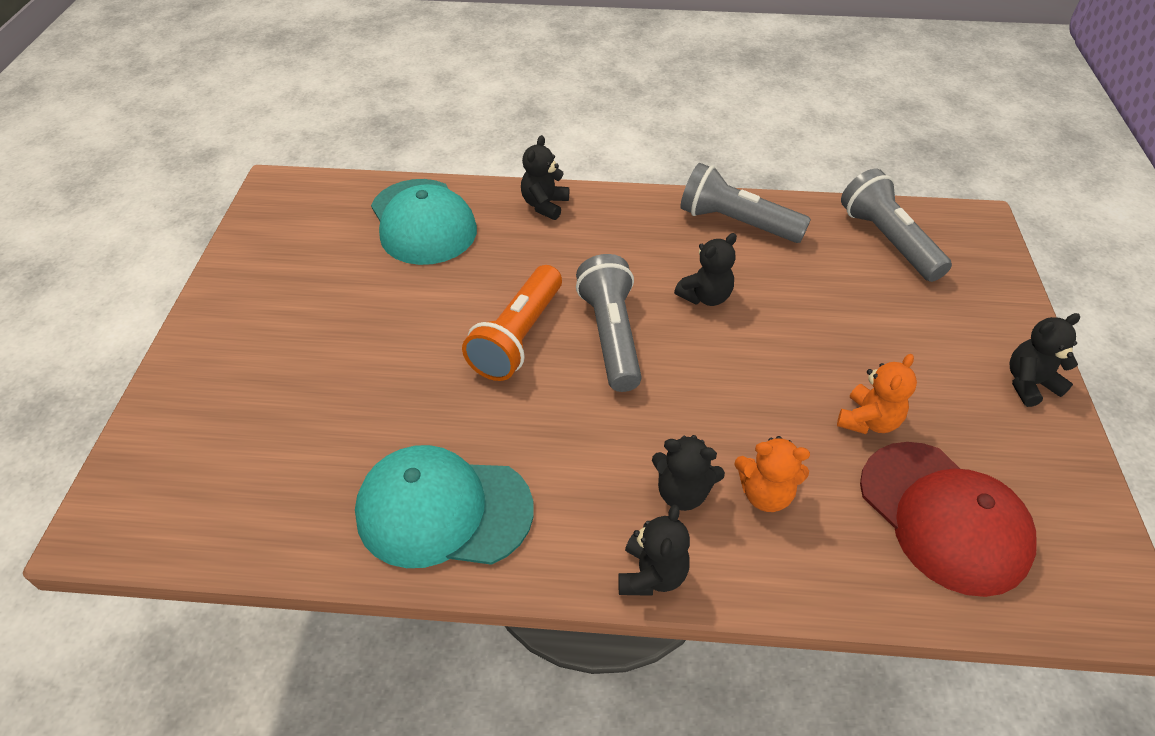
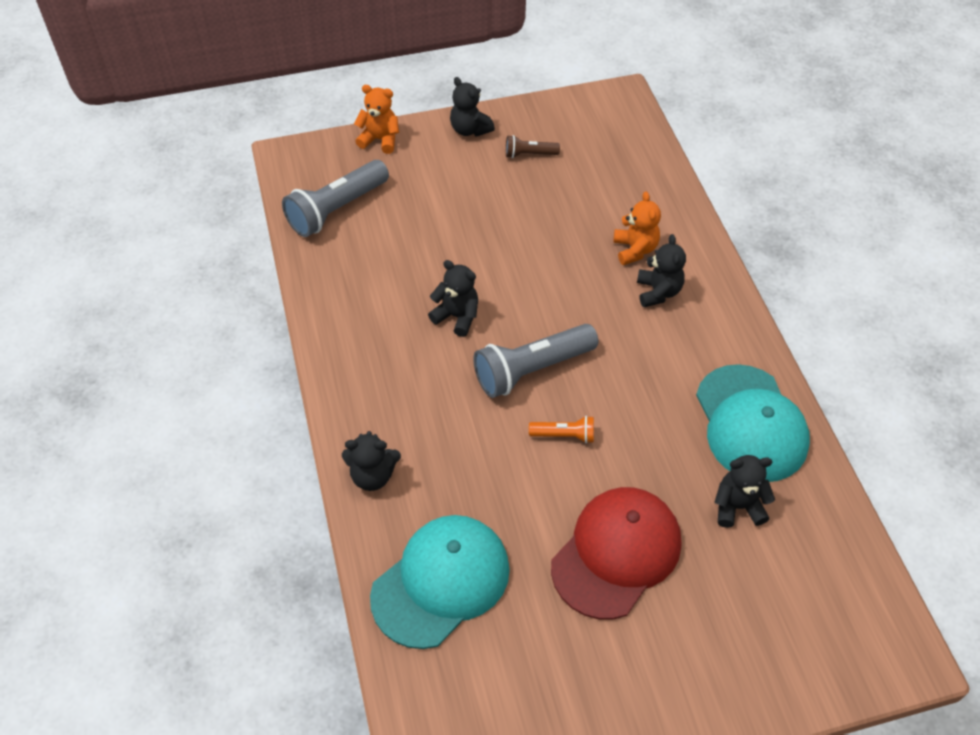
camera: 110 degrees left, 5 degrees up
(518, 337) = (564, 435): orange flashlight -> orange flashlight, size x0.50
(652, 574) = (727, 294): black teddy bear -> black teddy bear (737, 506)
(736, 223) = (347, 313): grey flashlight -> none
(868, 421) = (544, 205): orange teddy bear -> orange teddy bear (380, 140)
(943, 517) = (604, 166): red cap -> red cap (616, 553)
(974, 433) = (529, 154): none -> brown flashlight

